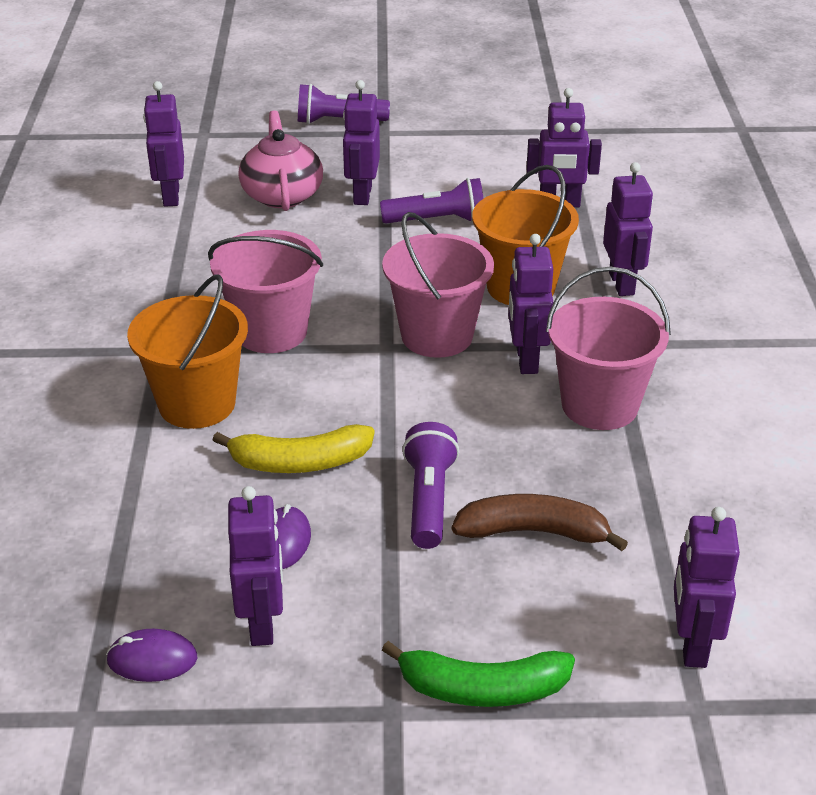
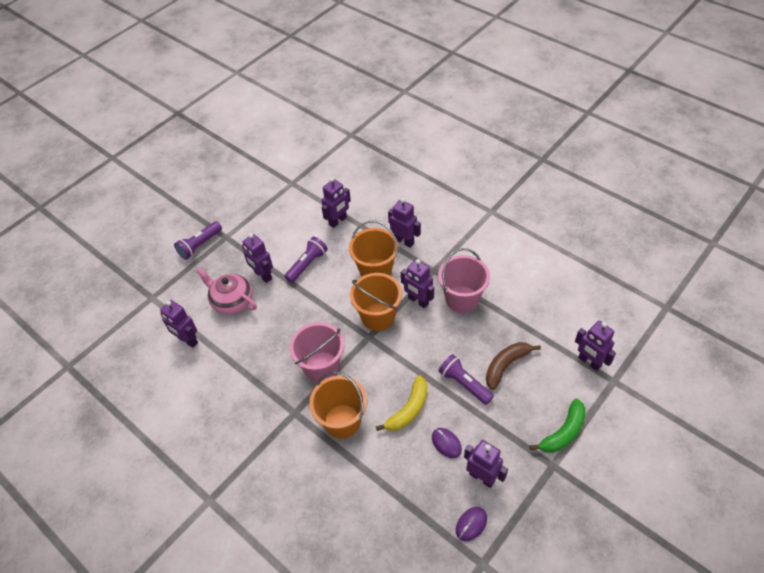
camera: 45 degrees left, 15 degrees up
(437, 336) = (378, 317): pink bucket -> orange bucket

